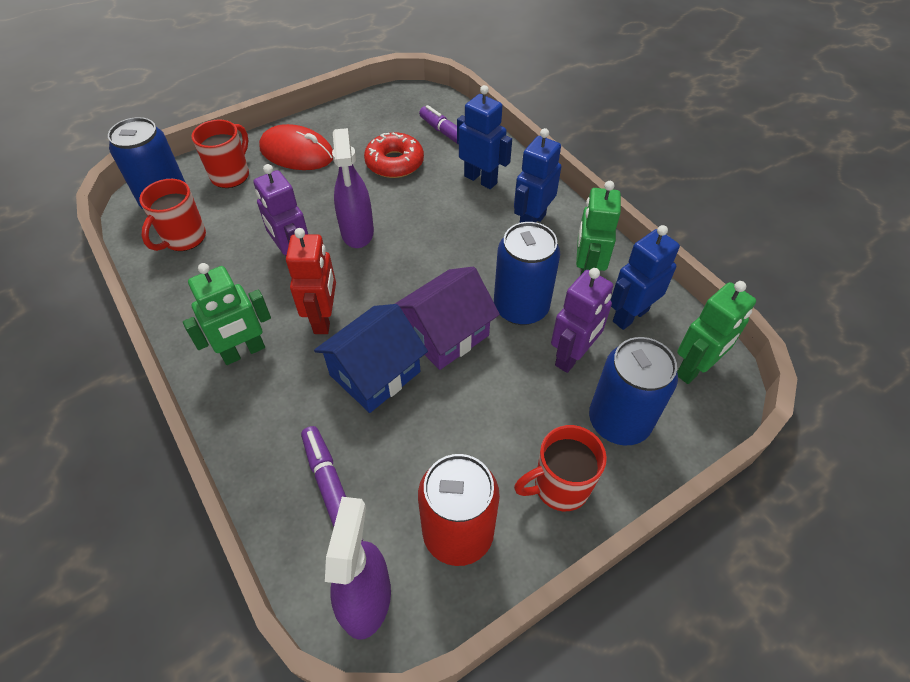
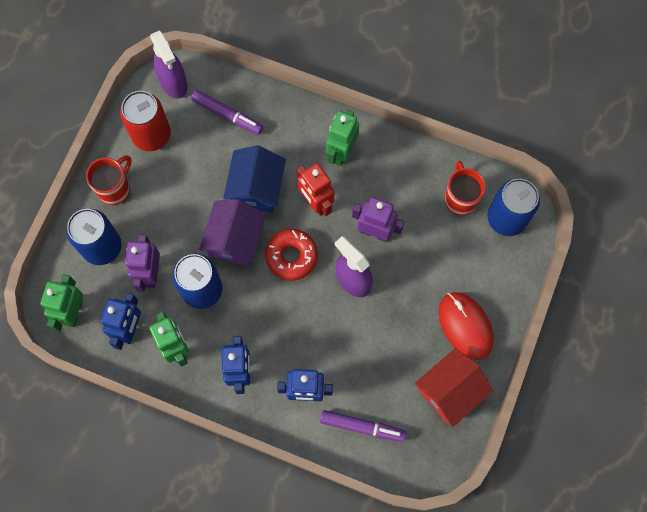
camera: 145 degrees right, 20 degrees up
(231, 175) = (489, 271): red mug -> none
(297, 153) = (465, 326): red mouse -> red mouse turned 75 degrees clockwise
(357, 124) = (450, 391): none -> red house
(394, 163) = (383, 366): red donut -> red donut (291, 256)

